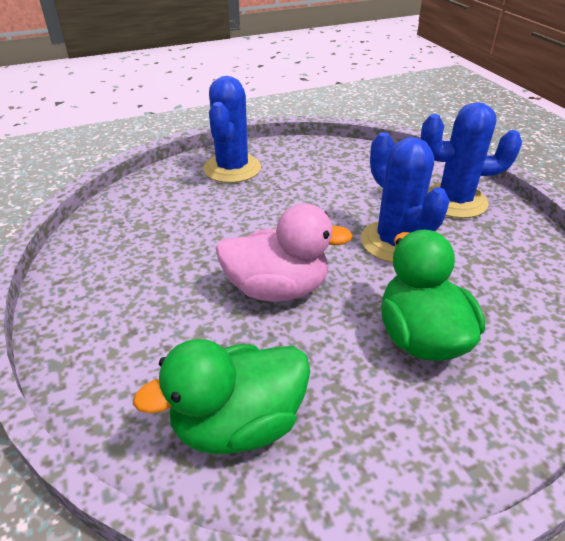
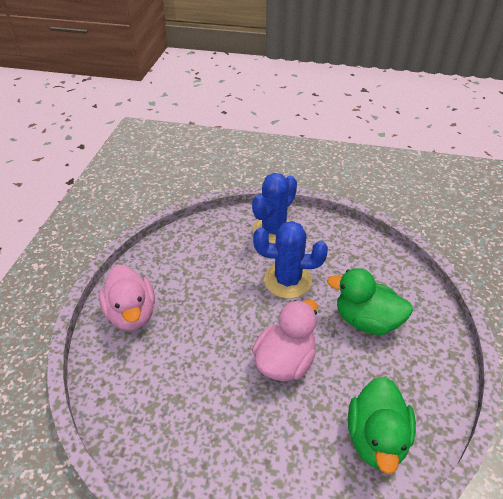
camera: 55 degrees left, 5 degrees up
(232, 168) = (132, 314): blue cactus -> pink duck

